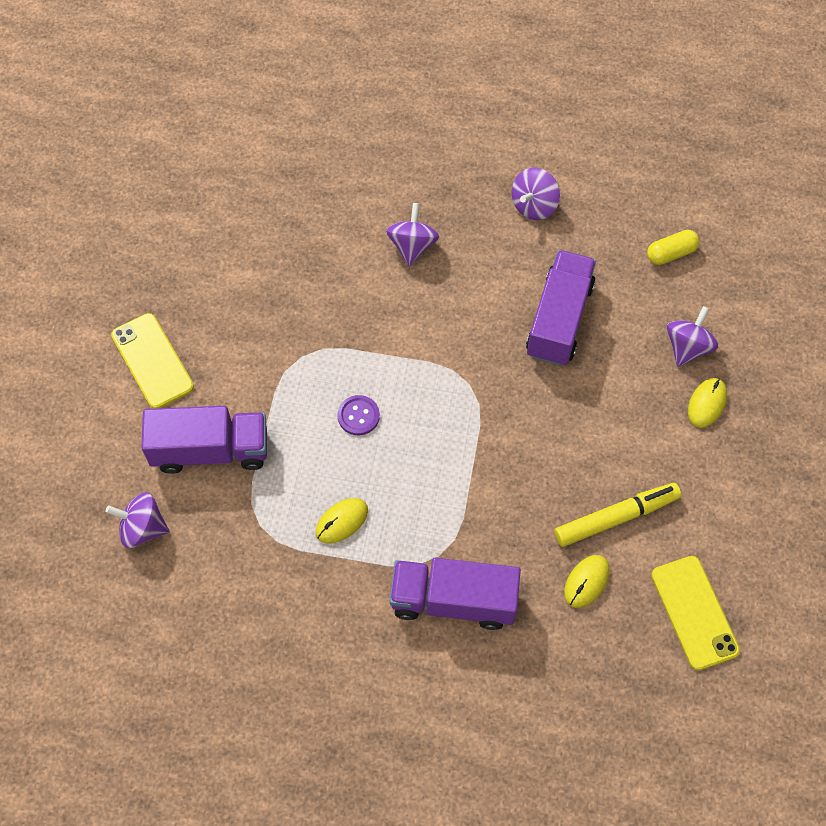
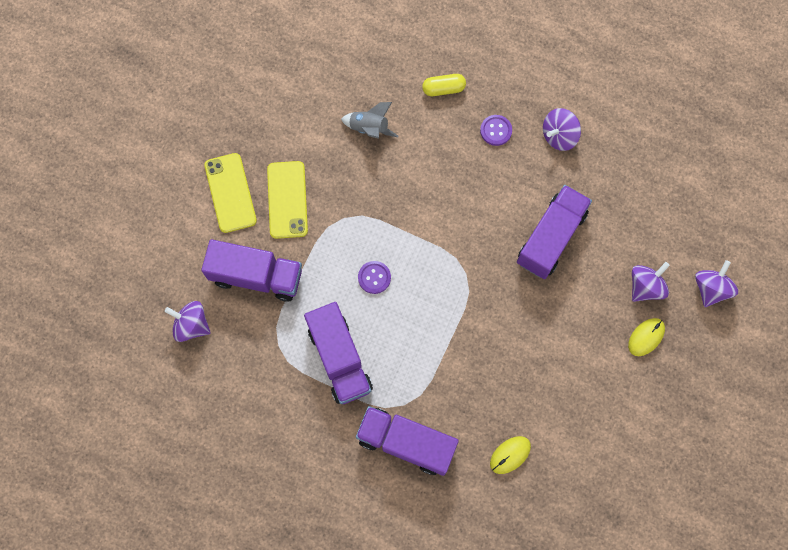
camera: 15 degrees right, 10 degrees up
(305, 249) = (369, 128): none -> grey rocket
(342, 521) = (339, 358): yellow mouse -> purple truck
(412, 246) = (453, 147): purple spinning top -> purple spinning top (710, 288)
(457, 217) = (496, 131): none -> purple button
(616, 518) = (547, 411): yellow marker -> none
(671, 253) = (656, 204): yellow capsule -> yellow capsule (443, 89)
(694, 612) = (584, 501): yellow phone -> yellow phone (287, 200)

